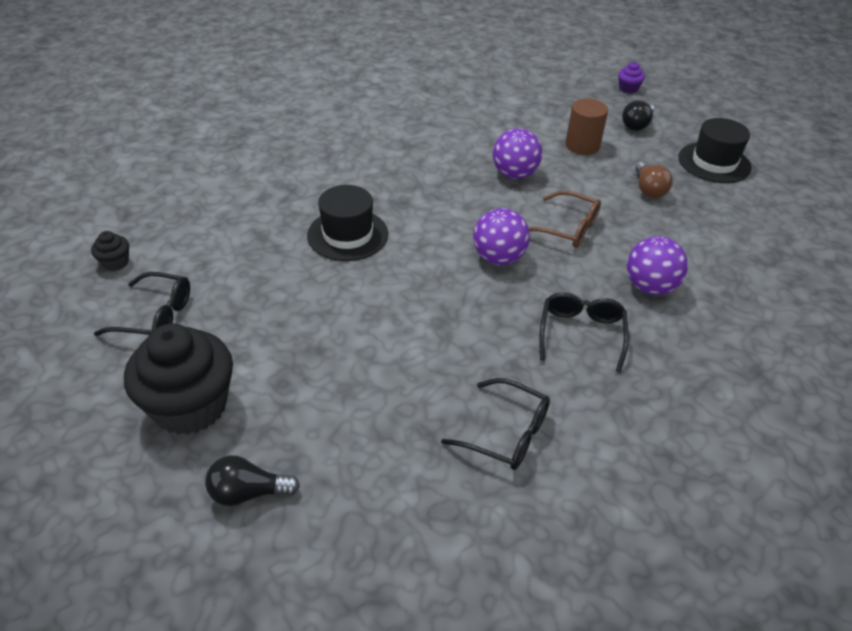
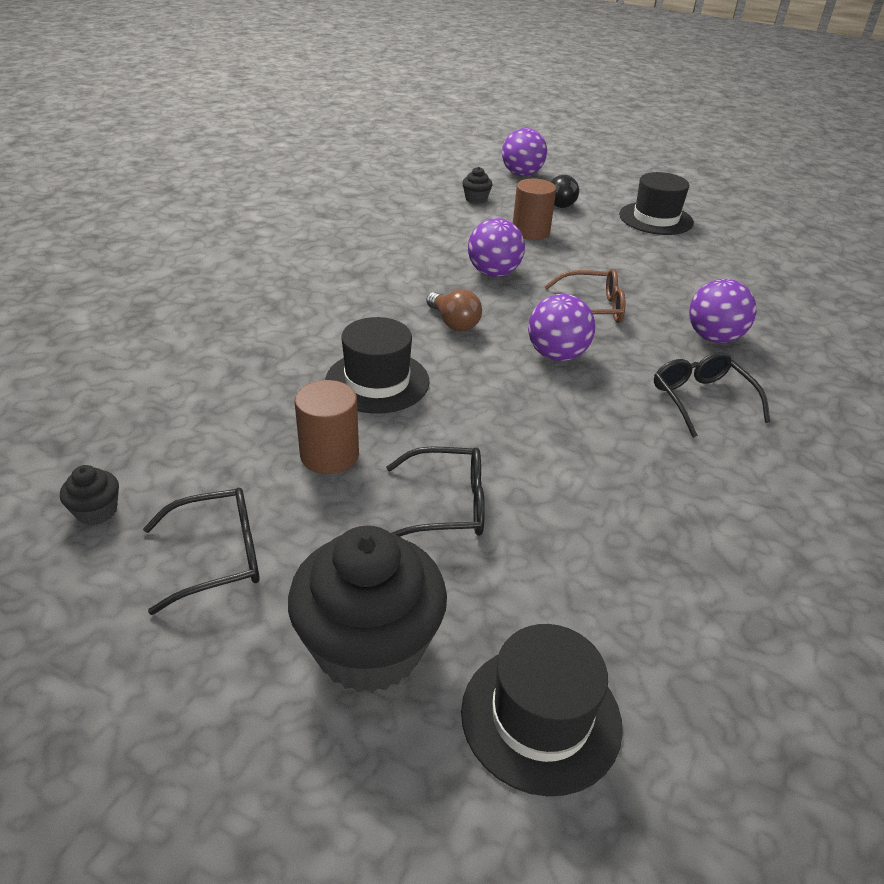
camera: 30 degrees left, 5 degrees down
(248, 493) = (541, 717): black light bulb -> black hat
(271, 276) = (329, 455): none -> brown cylinder
(506, 433) = (734, 521): black glasses -> black glasses (447, 505)
(563, 103) = (476, 199): none -> black cupcake
(628, 89) = (522, 174): purple cupcake -> purple ball
(648, 189) = (626, 254): brown light bulb -> brown light bulb (453, 323)

